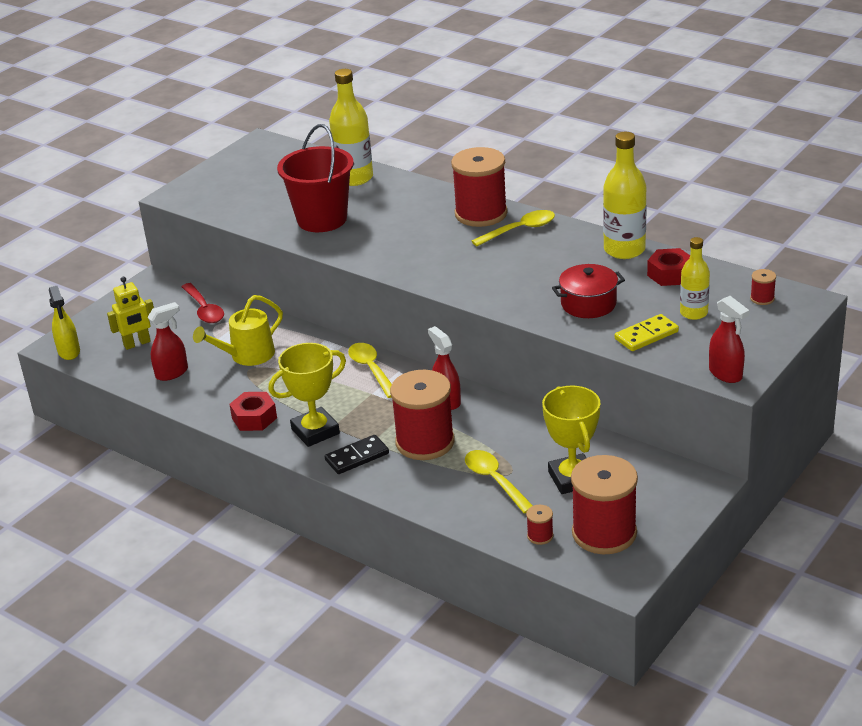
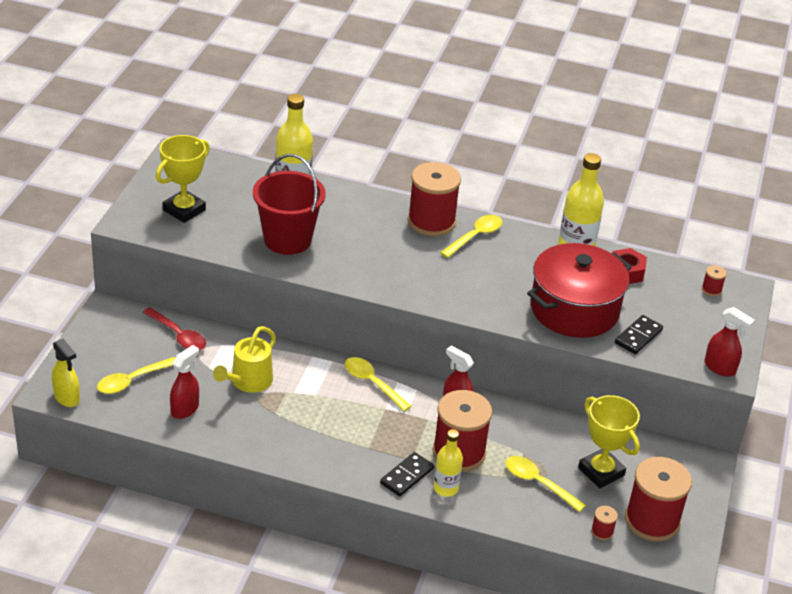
camera: 25 degrees left, 5 degrees up
(137, 344) = (132, 381): yellow robot -> yellow spoon
(254, 418) = (291, 448): red nut -> none
(315, 431) = (355, 455): yellow trophy -> yellow trophy (184, 210)
(588, 304) = (574, 309): red pot -> red pot, size x1.84
(646, 335) = (638, 337): yellow domino -> black domino
(693, 313) = (665, 310): yellow bottle -> yellow bottle (445, 488)

